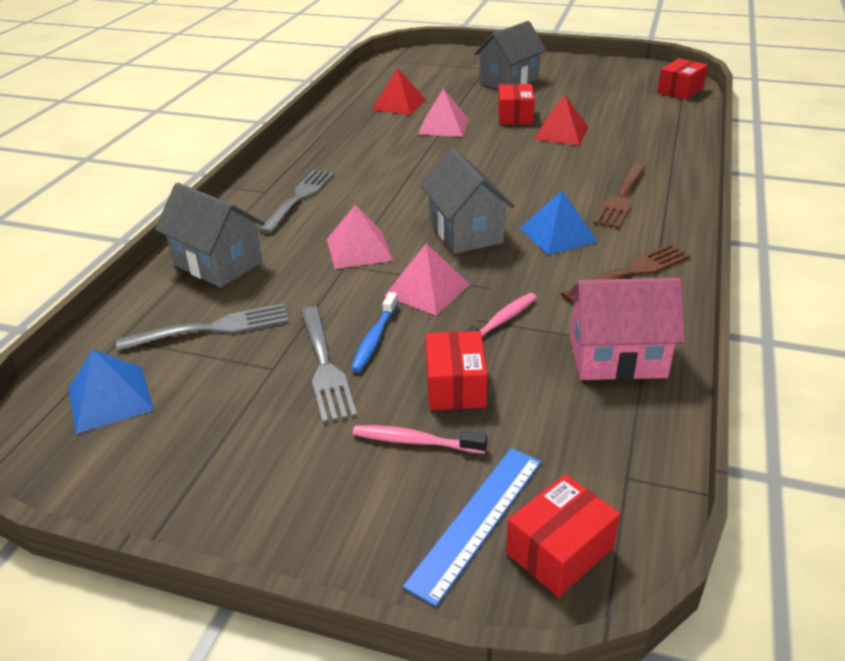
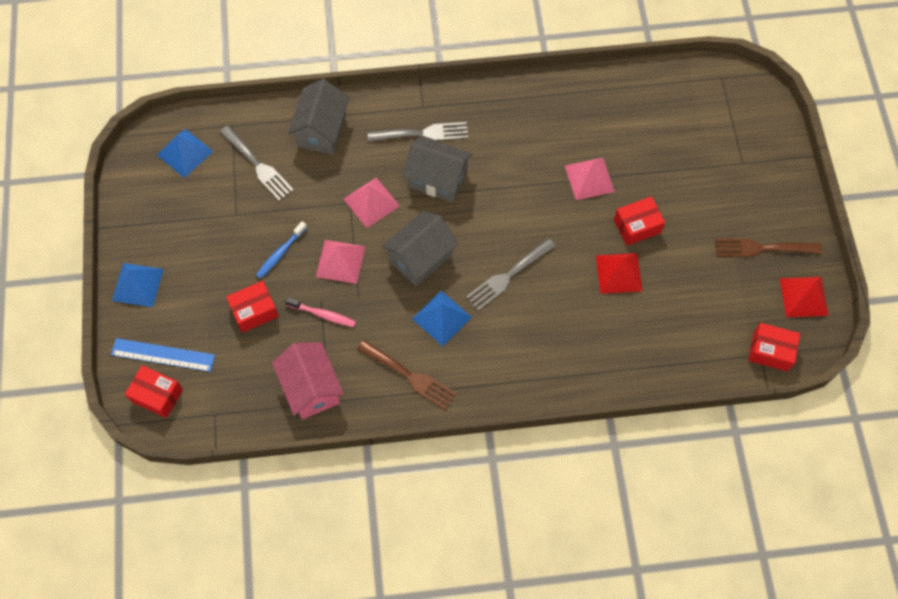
camera: 65 degrees right, 30 degrees up
(307, 523) = (137, 284): none -> blue pyramid
(324, 366) = (246, 239): grey fork -> grey fork (508, 276)
(374, 338) = (280, 253): blue toothbrush -> blue toothbrush turned 45 degrees counterclockwise
(399, 104) = (619, 126): red pyramid -> red pyramid (803, 296)
(415, 441) = (205, 308): pink toothbrush -> none
(509, 81) = (719, 195): grey house -> grey house (438, 179)
(621, 198) = (516, 347): brown fork -> brown fork (762, 248)

